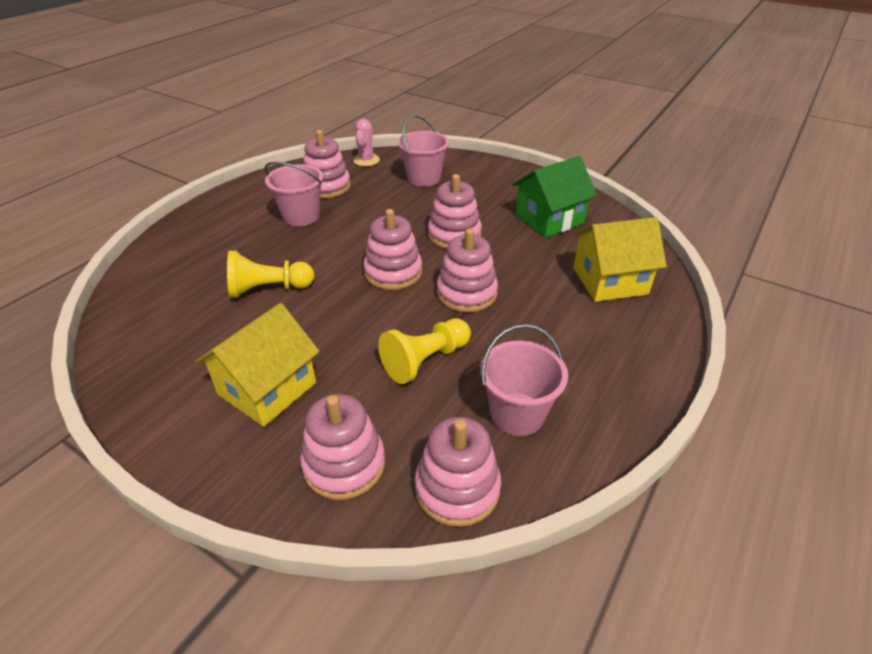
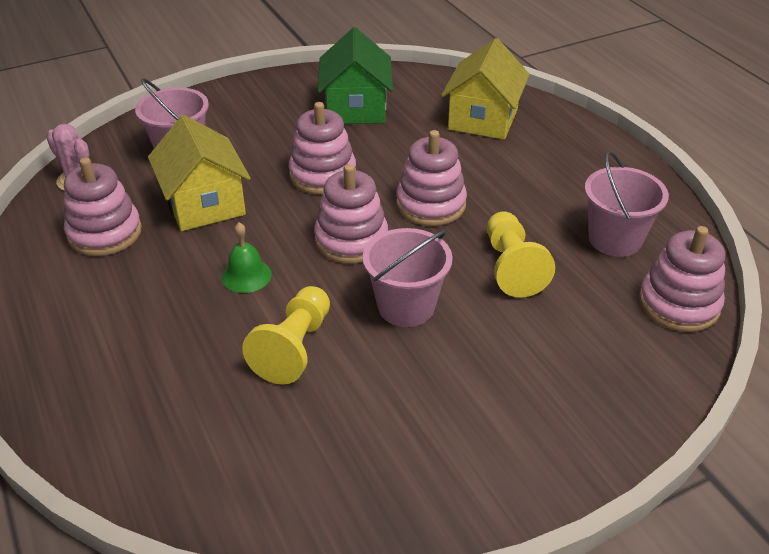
camera: 60 degrees left, 0 degrees up
(267, 389) = (478, 393): yellow house -> yellow house (204, 204)
(301, 216) = (154, 276): pink bucket -> pink bucket (406, 306)
(324, 246) = (246, 275): none -> green bell
(344, 464) = (617, 365): pink stacking toy -> none

